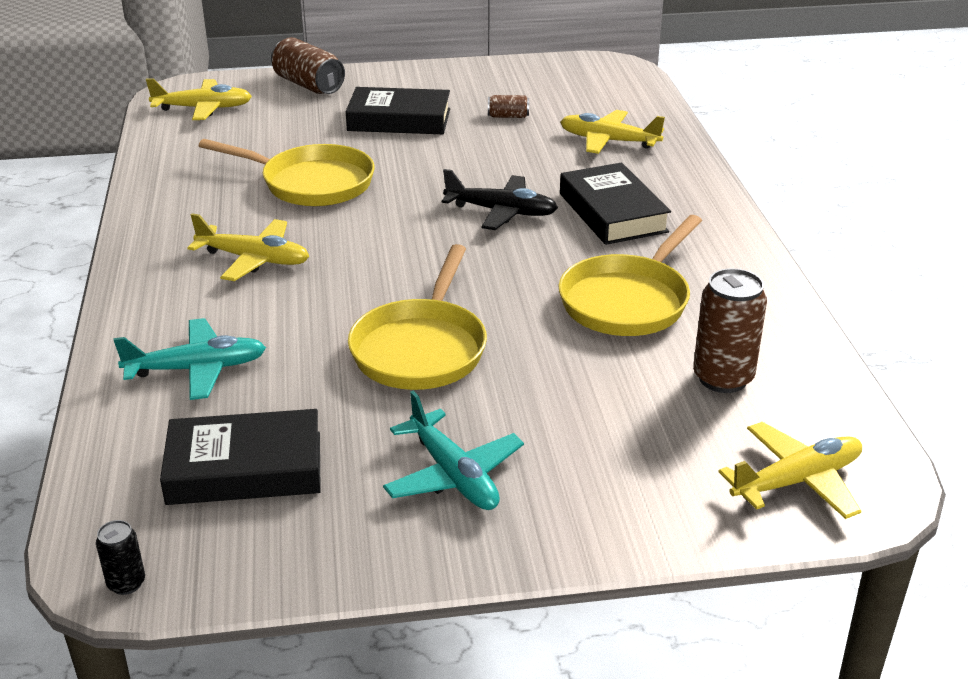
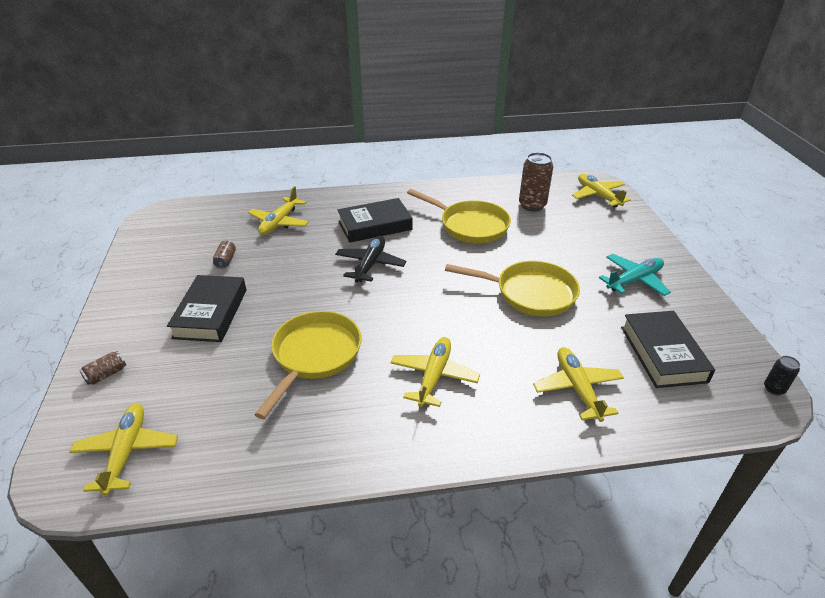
camera: 90 degrees left, 5 degrees up
(197, 369) = (577, 388): turquoise plane -> yellow plane
(308, 85) = (106, 374): brown can -> brown can, size x0.51

